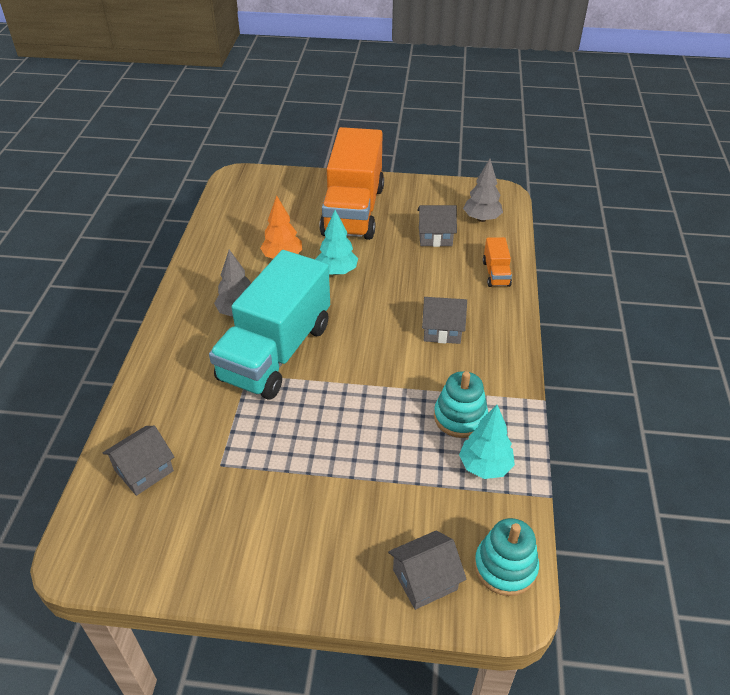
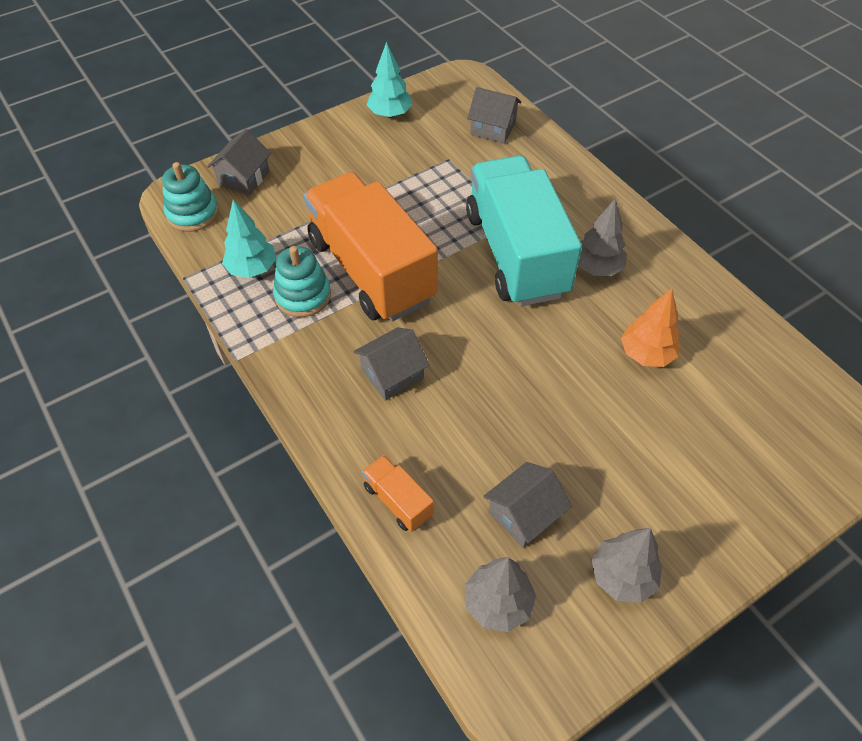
camera: 140 degrees right, 10 degrees up
(144, 470) = (493, 128): grey house -> grey house turned 75 degrees counterclockwise
(337, 271) = (571, 375): turquoise tree -> turquoise tree (390, 114)
(353, 211) = (667, 486): orange truck -> orange truck (371, 270)
(415, 199) = (622, 576): none -> grey tree

